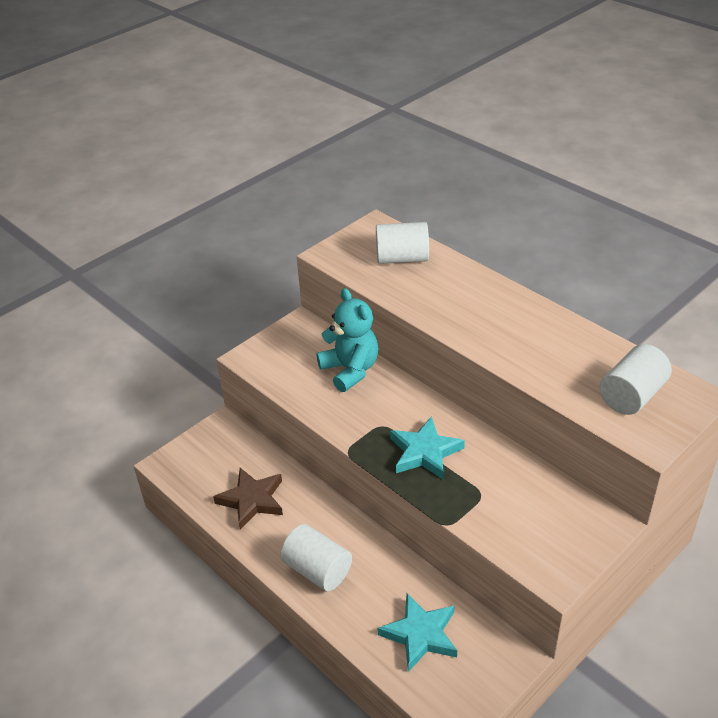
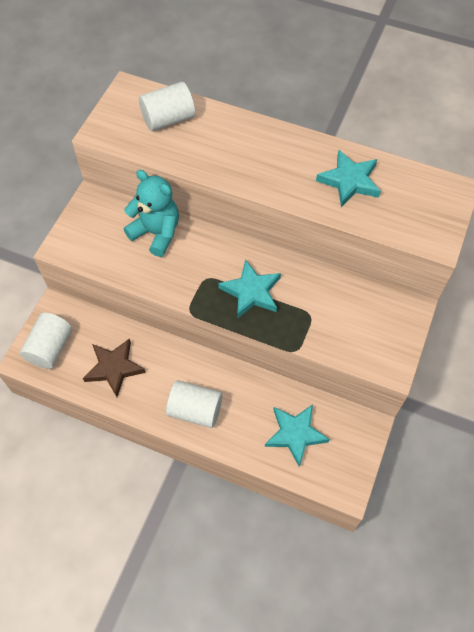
camera: 25 degrees left, 20 degrees up
(572, 357) = (349, 181): none -> turquoise star
(632, 395) = (408, 203): white cylinder -> white cylinder (50, 348)

